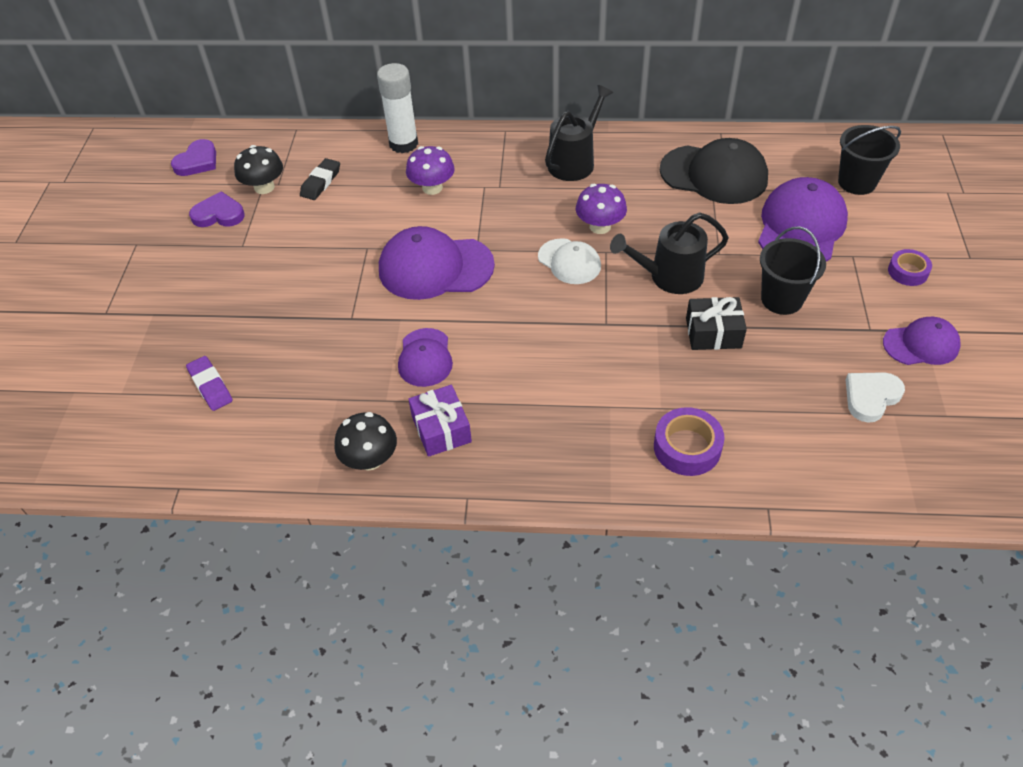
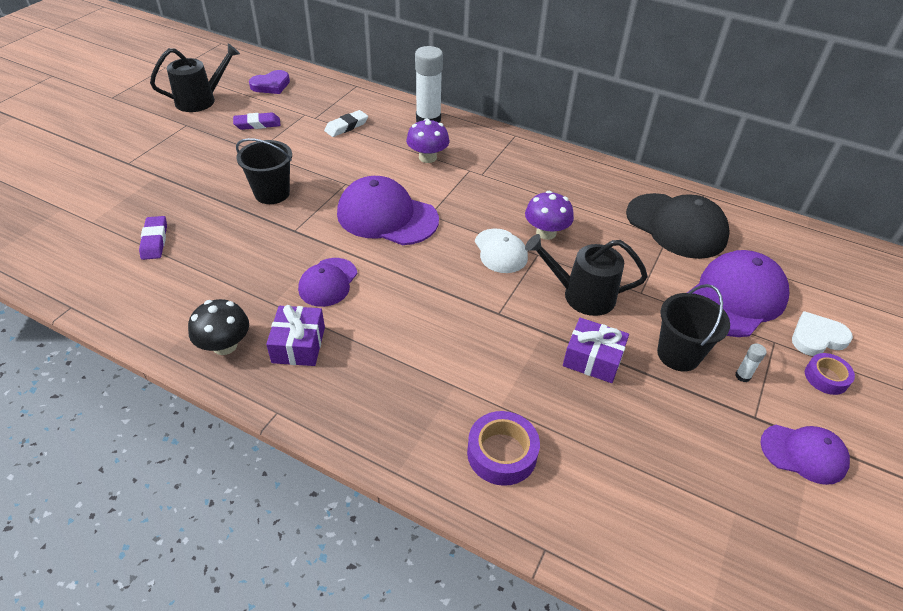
camera: 20 degrees right, 5 degrees down
(219, 214) = (257, 124): purple heart -> purple eraser
(264, 187) = (303, 116): black mushroom -> none
(321, 182) = (346, 126): black eraser -> white eraser
(574, 162) = (557, 176): black watering can -> black watering can (200, 100)
(713, 333) = (592, 359): black gift -> purple gift
(843, 297) = (742, 376): none -> white glue stick
(857, 182) = (815, 278): black bucket -> black bucket (272, 193)
(871, 397) = (719, 484): white heart -> white heart (817, 337)

